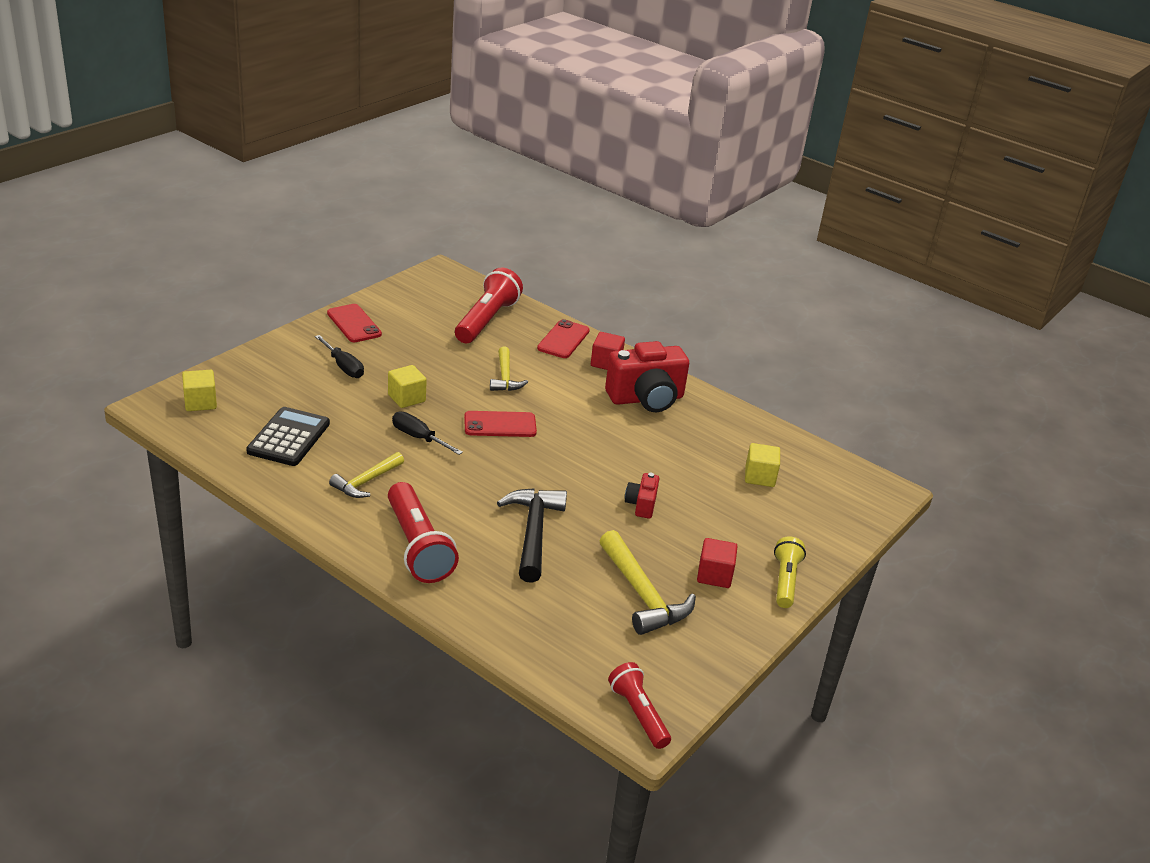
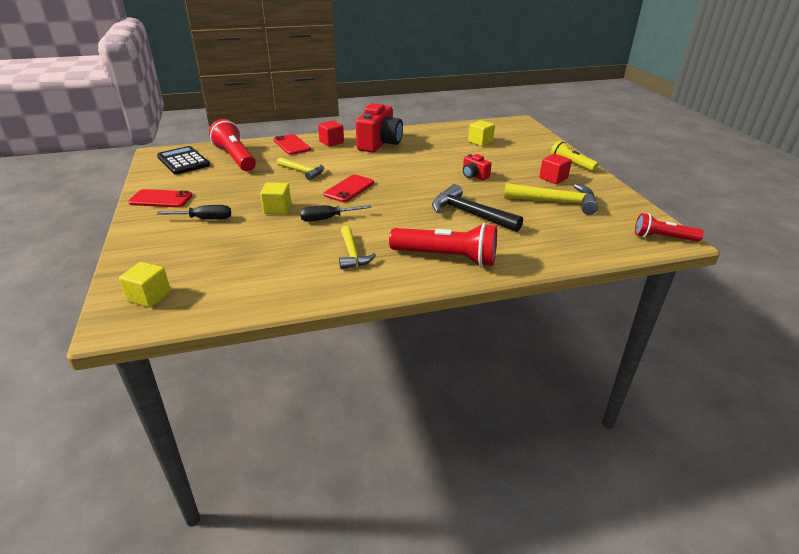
camera: 50 degrees left, 0 degrees up
(289, 438) = (257, 269): black calculator -> black calculator (183, 161)

